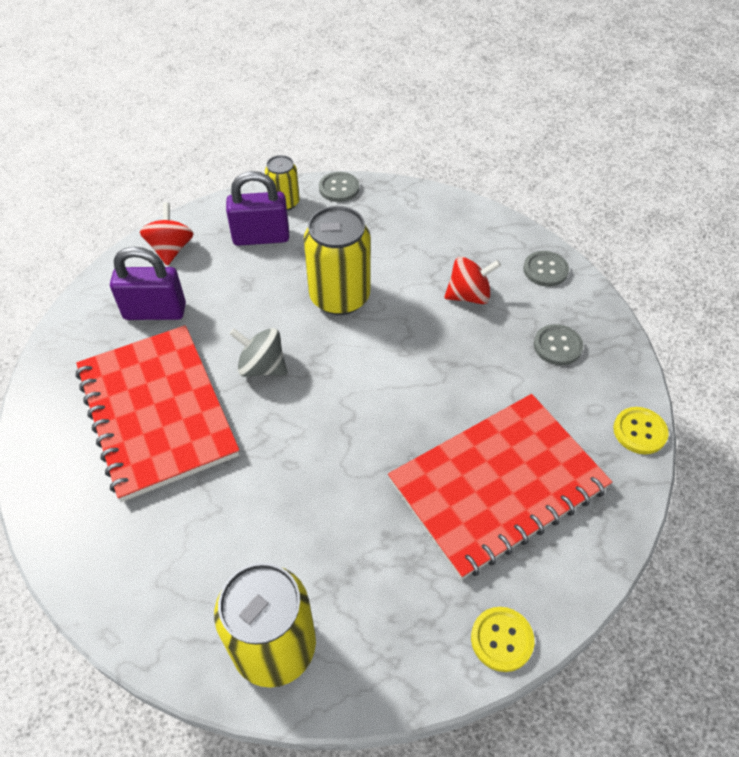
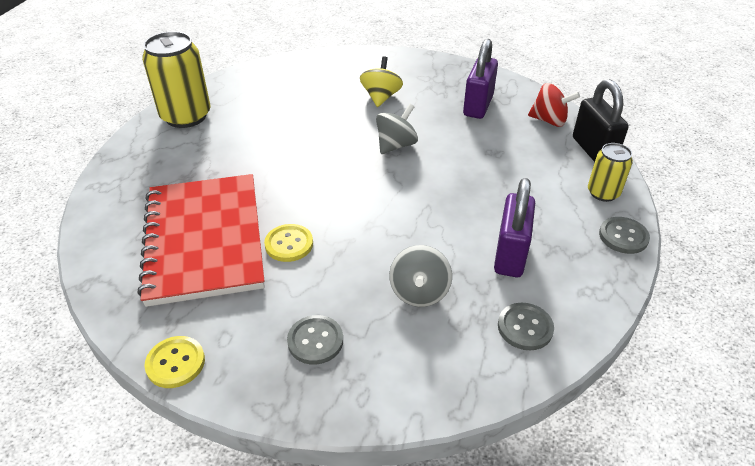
camera: 110 degrees right, 10 degrees down
(157, 412) = (381, 97): red notebook -> yellow spinning top
(217, 213) = (593, 150): none -> black padlock
(261, 237) = (552, 170): purple padlock -> purple padlock (510, 255)
(339, 297) = (455, 201): yellow can -> none
(469, 295) = (419, 292): red spinning top -> grey spinning top
(502, 639) = (100, 203): yellow button -> yellow button (289, 244)
(545, 270) = (432, 379): grey button -> grey button (525, 327)

